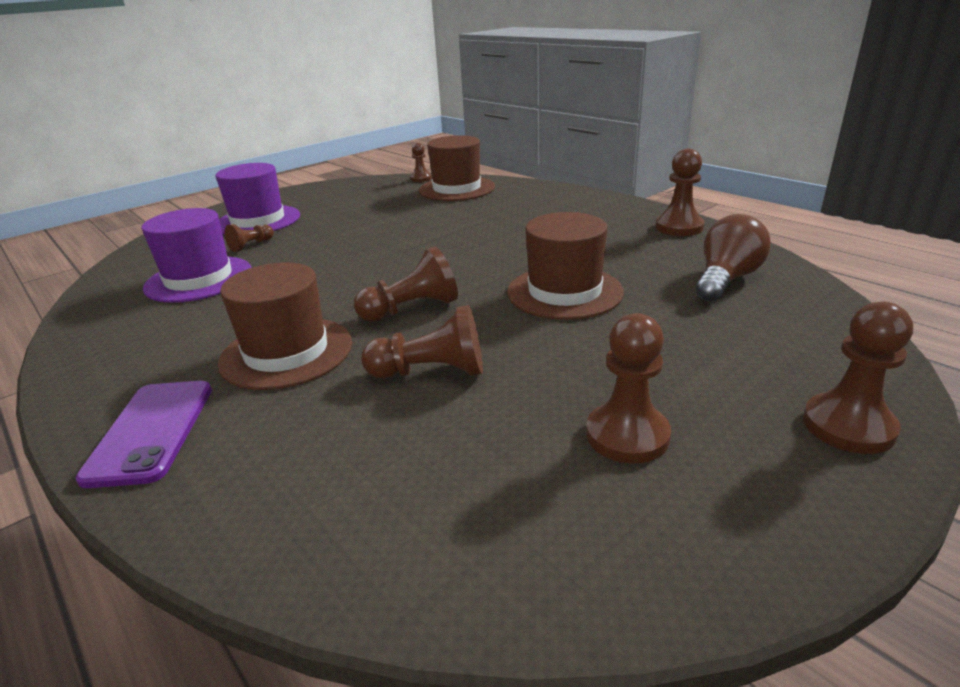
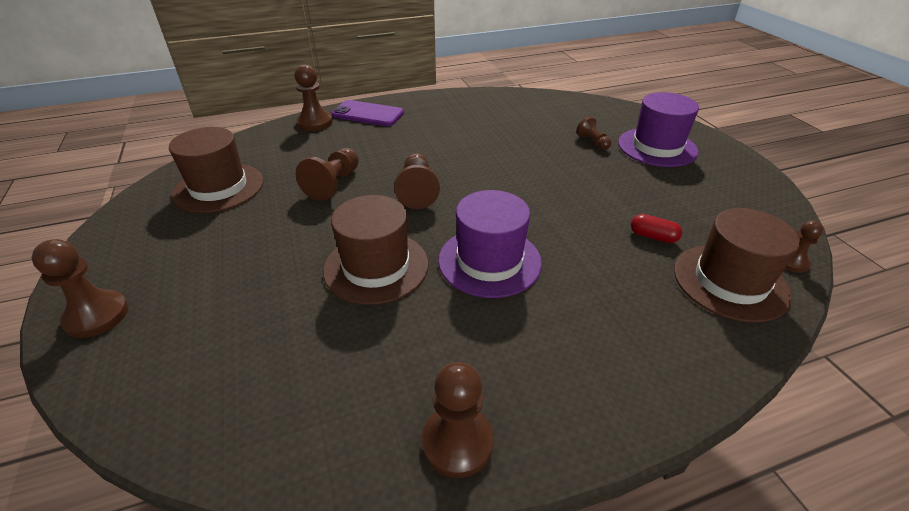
camera: 110 degrees right, 10 degrees up
(199, 279) = (537, 123): purple hat -> purple hat (489, 261)
(286, 352) = (404, 145): brown hat -> brown hat (219, 187)
(420, 209) = (653, 236): none -> red capsule
(627, 435) = (206, 229): brown pawn -> brown pawn (315, 123)
(726, 279) = (295, 388): brown light bulb -> none

